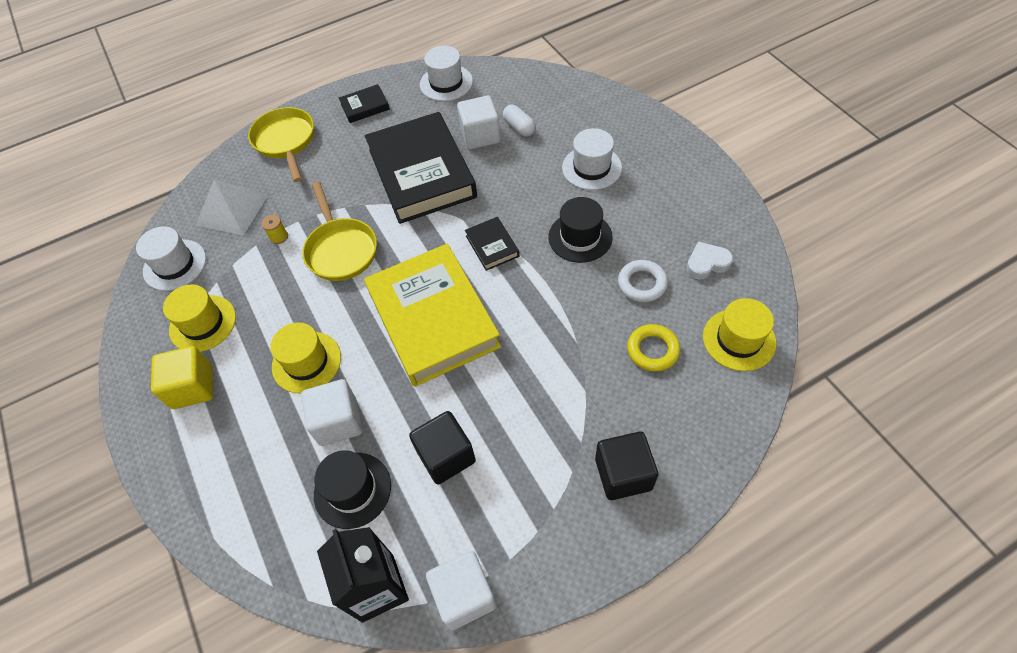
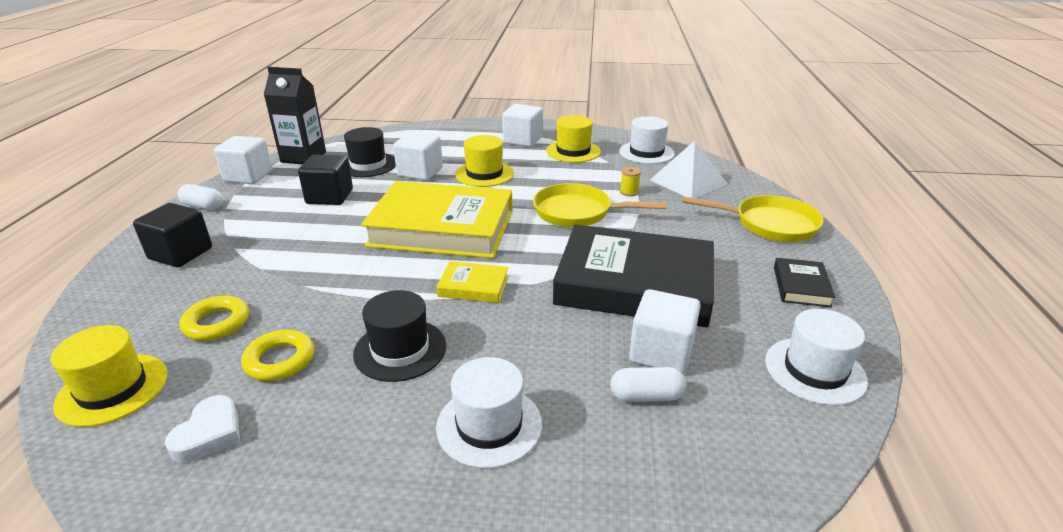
camera: 120 degrees right, 25 degrees down
(192, 387) = (522, 140): yellow cube -> white cube
(492, 246) = (473, 286): black book -> yellow book
(552, 560) = (203, 206): none -> white capsule
(642, 284) = (280, 360): white ring -> yellow ring

